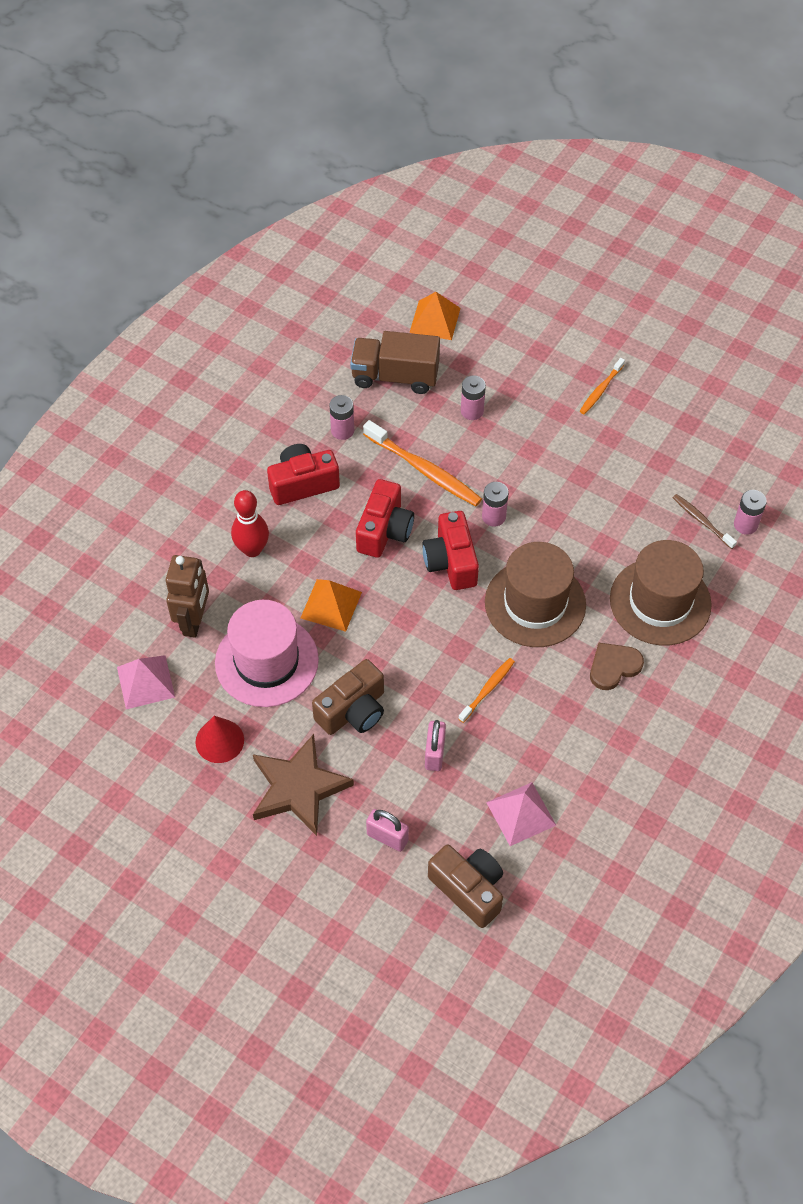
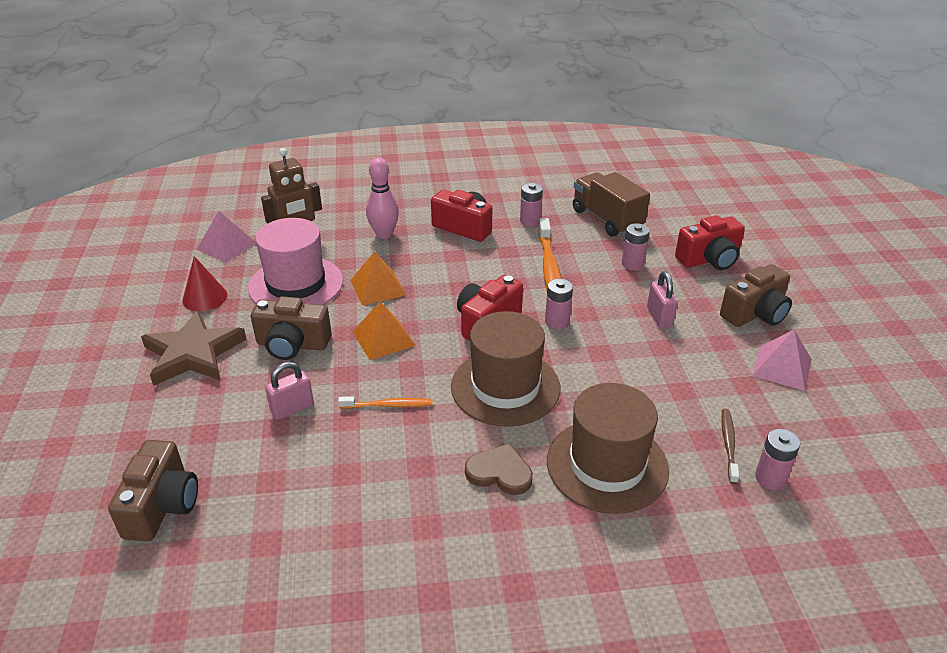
camera: 50 degrees right, 20 degrees down
(252, 549) = (384, 234): red bowling pin -> pink bowling pin
(384, 530) = (473, 278): red camera -> red camera (709, 259)
(387, 837) = (182, 425): pink padlock -> pink padlock (659, 317)
(435, 320) = (678, 212): orange pyramid -> orange pyramid (383, 338)
(521, 813) = (276, 497): pink pyramid -> pink pyramid (782, 367)
(601, 390) = (755, 313): orange toothbrush -> brown camera

